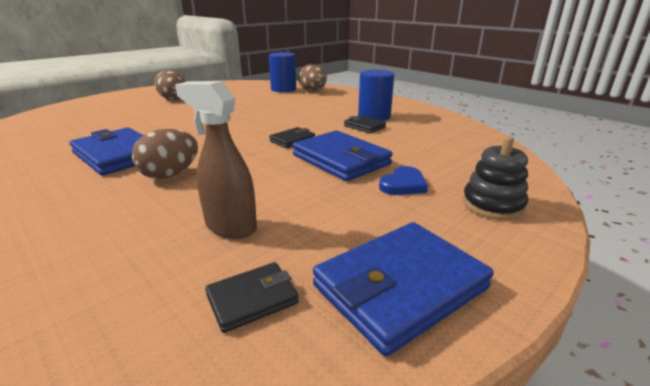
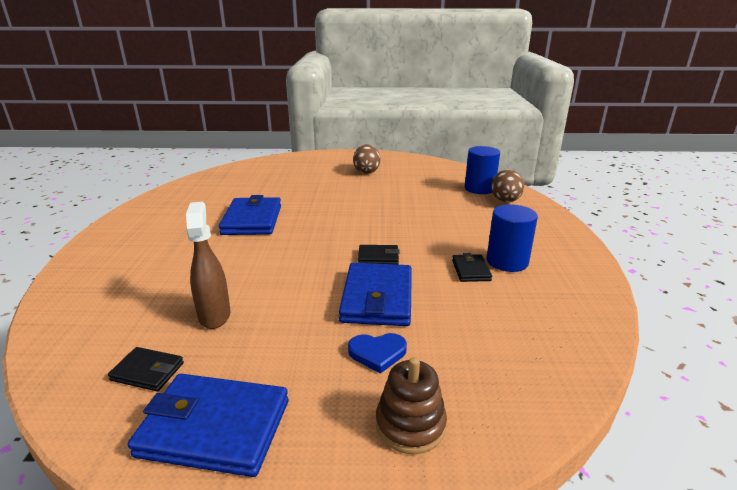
camera: 45 degrees right, 0 degrees up
(170, 175) = (252, 252): brown egg -> none
(492, 205) = (410, 425): black stacking toy -> brown stacking toy

